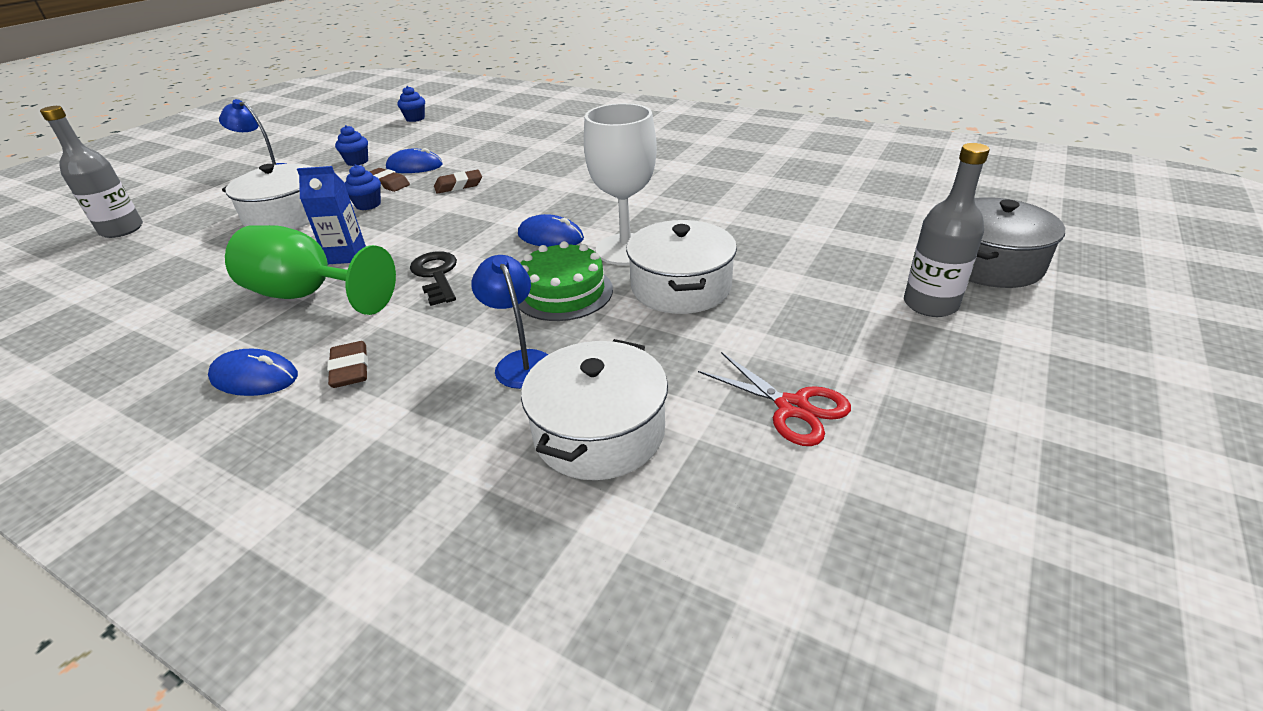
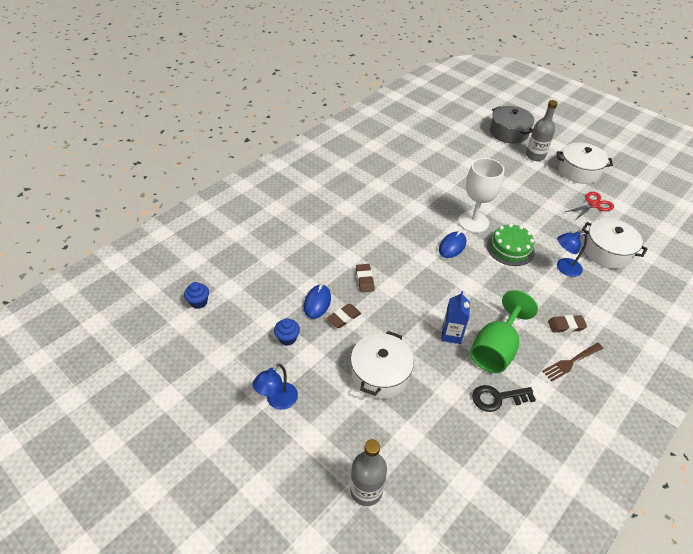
camera: 80 degrees left, 10 degrees up
(254, 377) = (571, 362): blue mouse -> brown fork
(368, 205) = (378, 327): blue cupcake -> none
(436, 275) = (484, 293): black key -> black key (497, 398)
(681, 287) = (512, 212): white pot -> white pot (578, 171)

